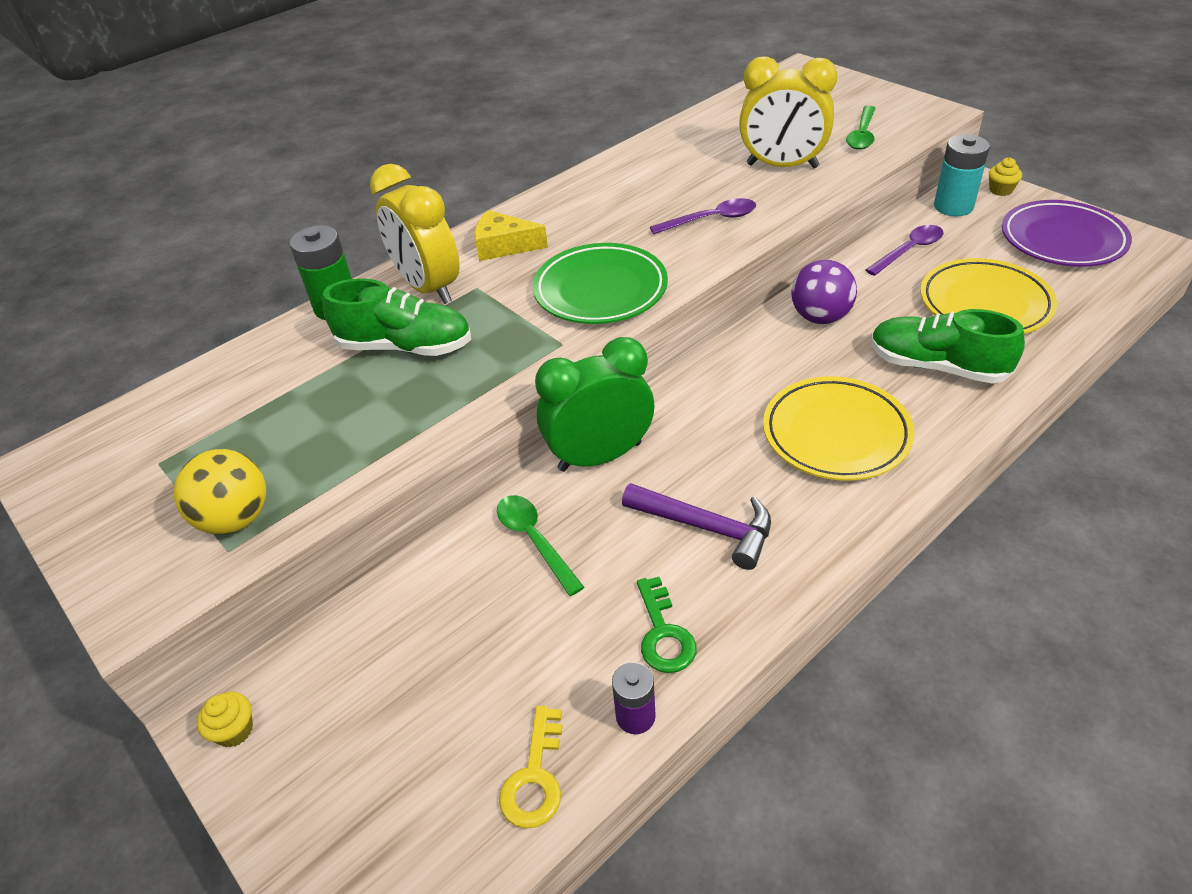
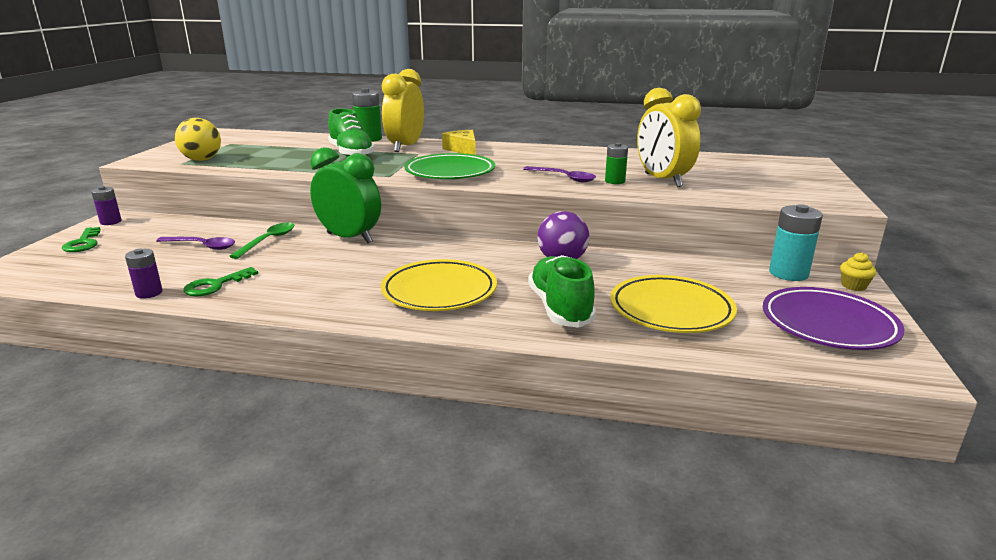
camera: 50 degrees right, 20 degrees down
(234, 730) = (111, 222): yellow cupcake -> purple battery
(320, 784) = (83, 243): none -> green key
(535, 778) = (98, 281): yellow key -> none
(707, 527) = (312, 276): purple hammer -> none
(757, 194) = (615, 181): none -> green battery
(862, 135) = (753, 190): green spoon -> none
(909, 250) = (695, 270): purple spoon -> purple spoon (202, 246)

